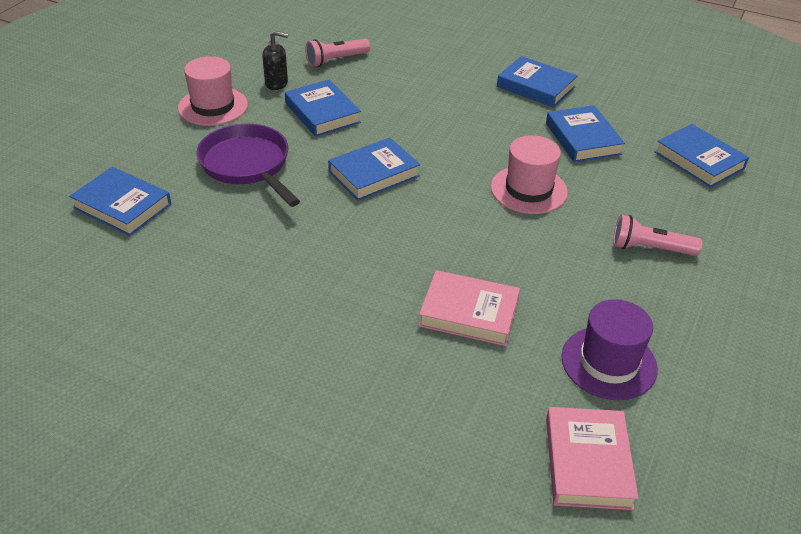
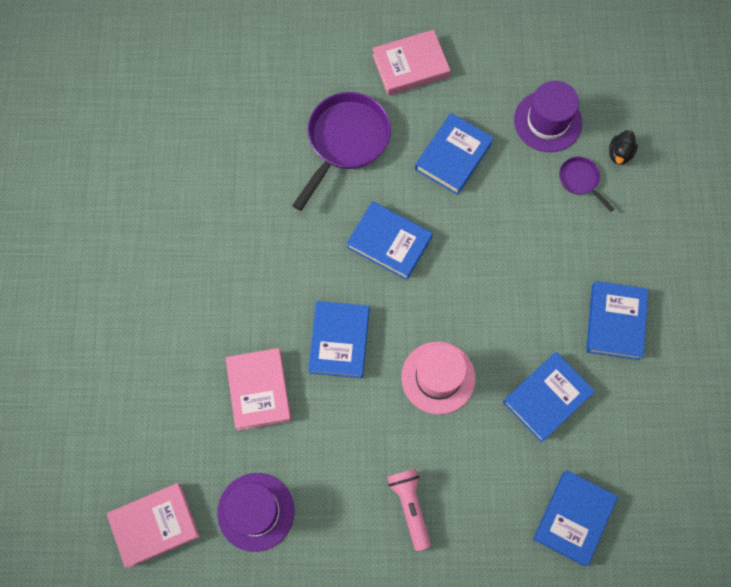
camera: 65 degrees right, 30 degrees up
(122, 206) = (248, 86): blue book -> blue book (339, 341)
(213, 106) = (410, 66): pink hat -> pink book
(277, 83) = (476, 94): black soap dispenser -> none
(336, 60) = (547, 121): pink flashlight -> purple hat
(394, 40) = (619, 153): none -> black duck
(401, 63) = (580, 180): none -> purple pan

